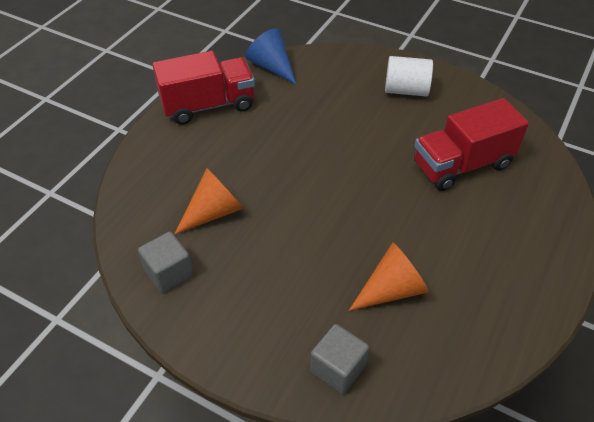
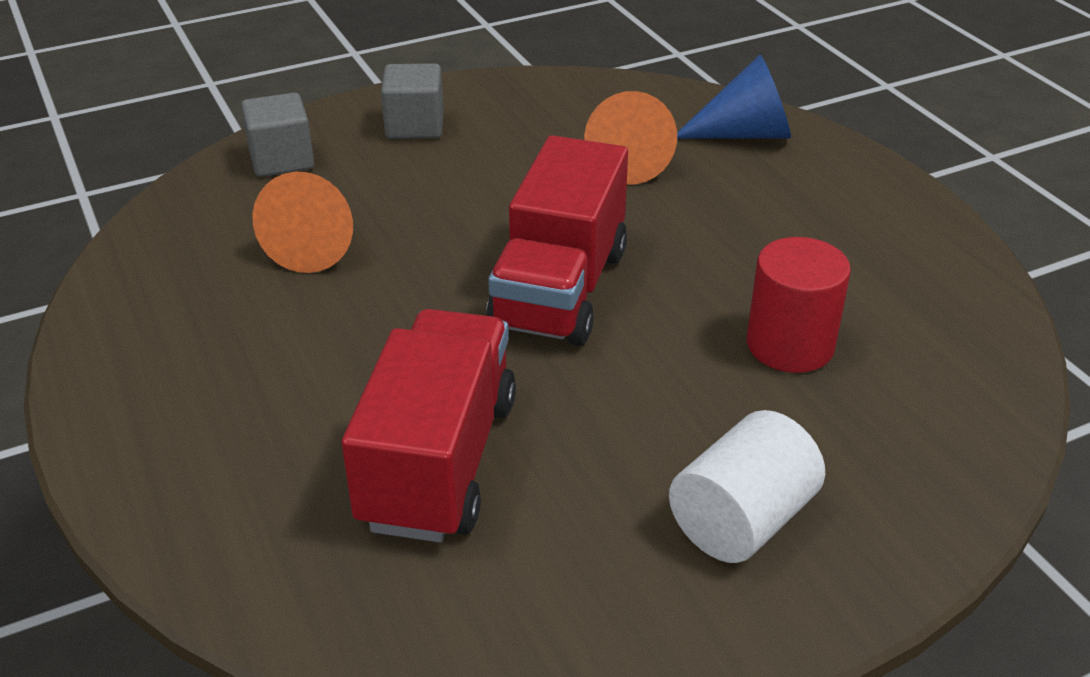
camera: 125 degrees right, 10 degrees down
(169, 273) = (558, 102): grey cube -> grey cube (415, 126)
(208, 105) = (898, 234): red truck -> red truck (559, 289)
(271, 67) = (983, 354): blue cone -> blue cone (745, 134)
(311, 109) = (790, 345): none -> red cylinder

